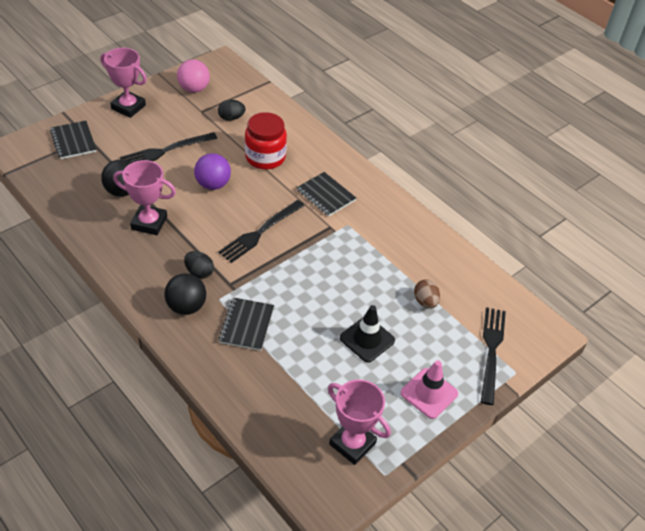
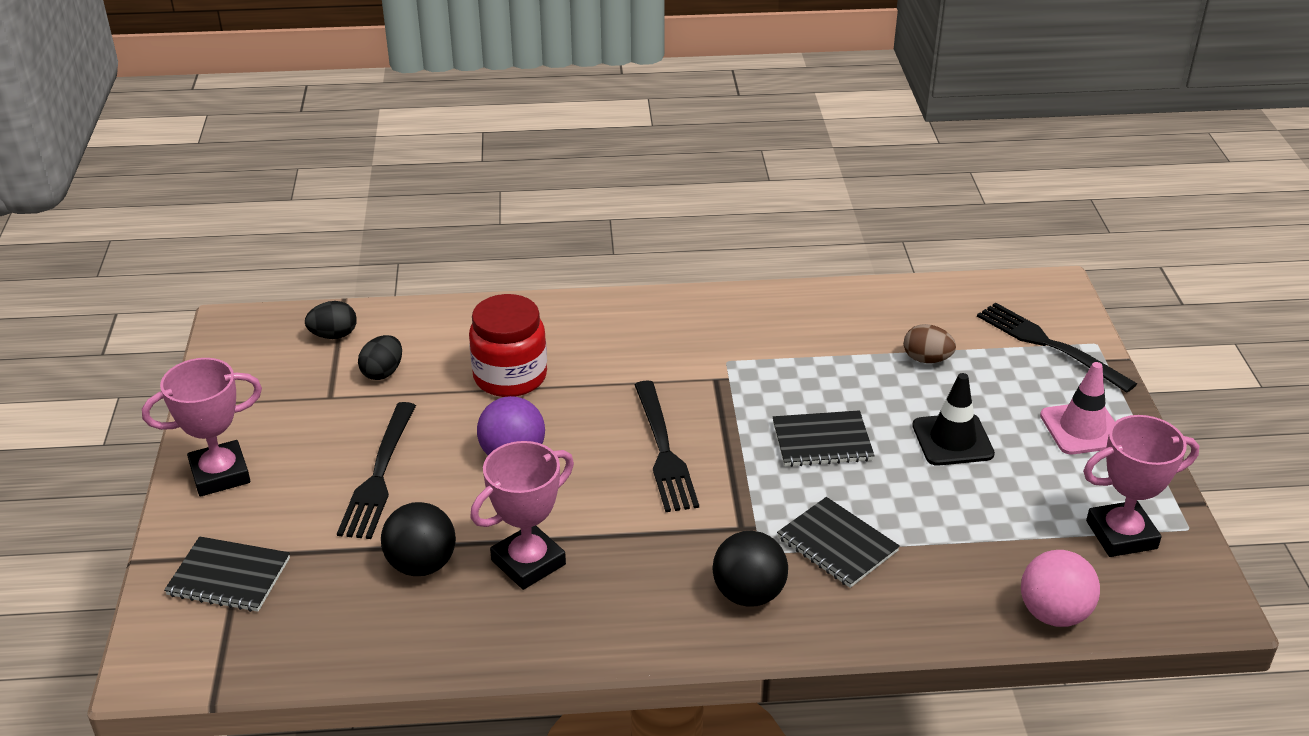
camera: 50 degrees left, 10 degrees down
(194, 89) = (266, 382): pink ball -> pink ball (1053, 614)
(199, 272) = (689, 550): black egg -> black egg (334, 335)
(326, 195) = (649, 354): black notebook -> black notebook (822, 441)

